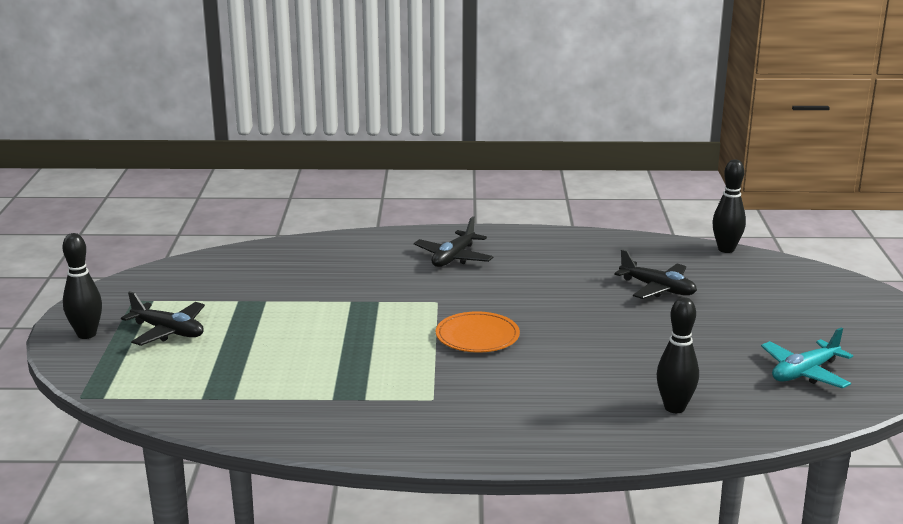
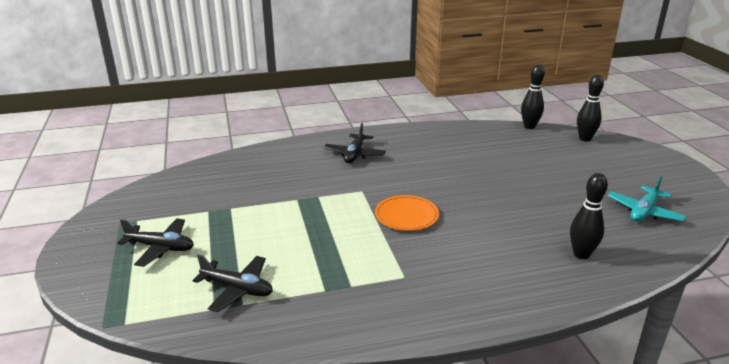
camera: 15 degrees left, 5 degrees up
(86, 334) = (89, 261): black bowling pin -> black bowling pin (585, 139)
(658, 289) = (506, 160): black plane -> black plane (237, 289)

